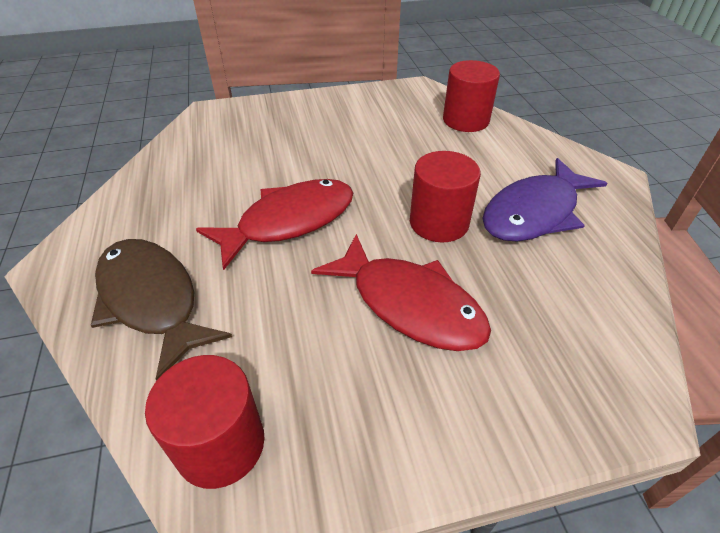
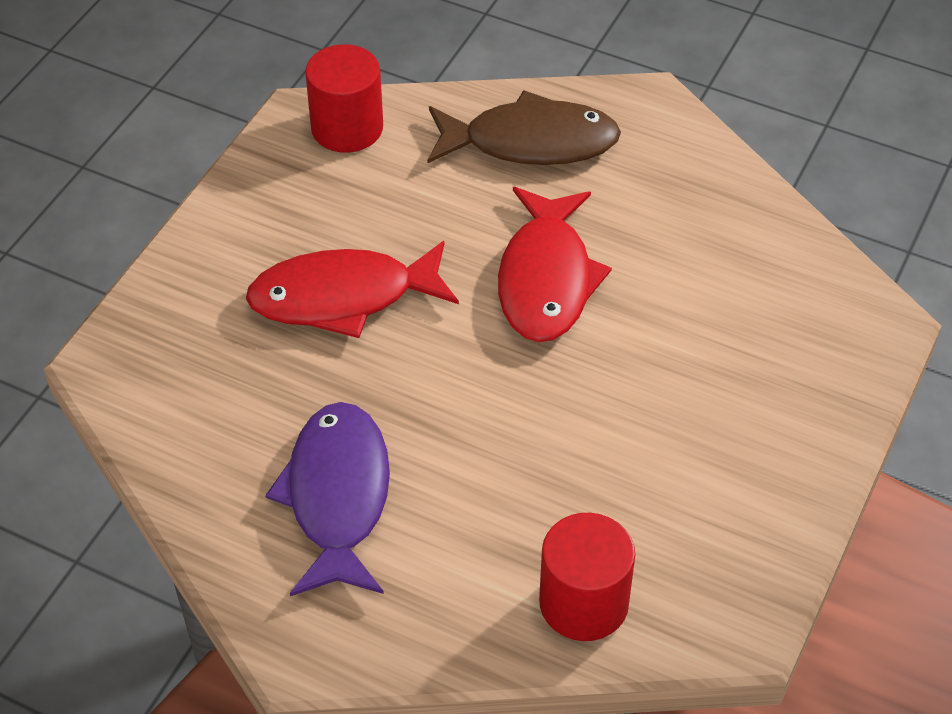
camera: 130 degrees right, 5 degrees up
(439, 223) = (415, 398): red cylinder -> none

